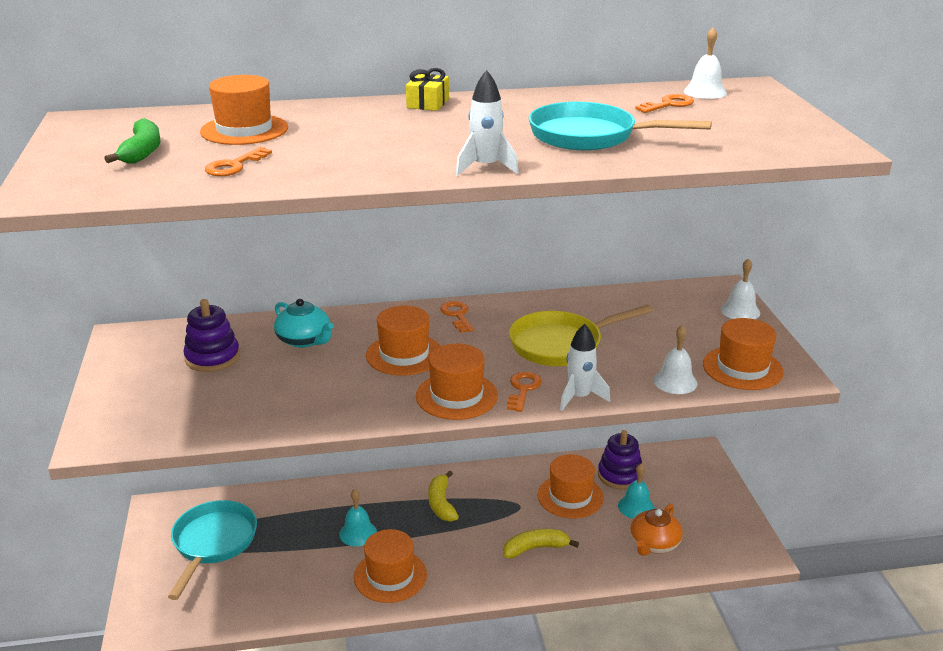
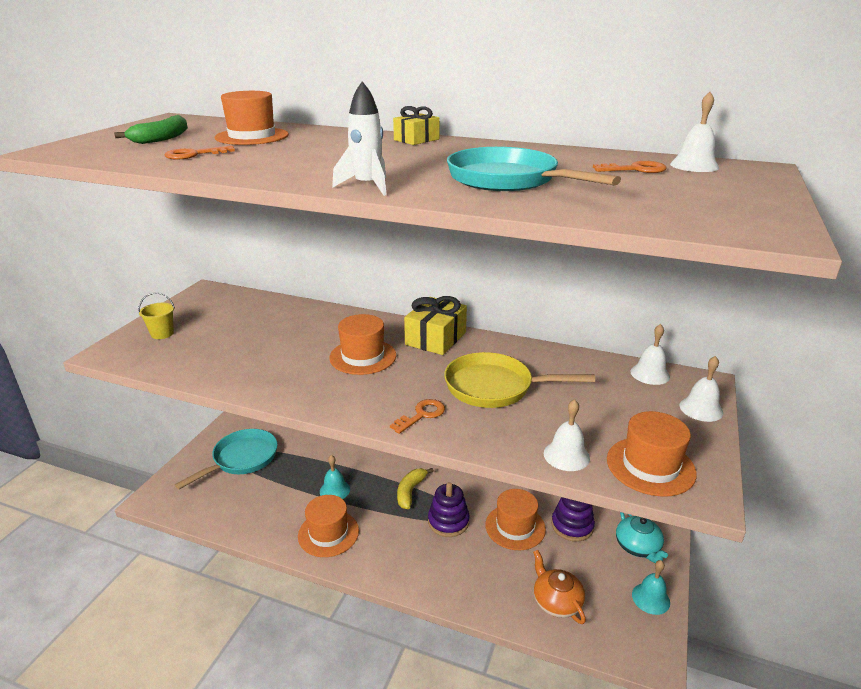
camera: 30 degrees right, 0 degrees up
(136, 399) = (162, 334): none -> yellow bucket
(212, 358) = (238, 320): purple stacking toy -> purple stacking toy (448, 521)
(304, 340) = (308, 325): turquoise teapot -> turquoise teapot (638, 547)
(456, 396) = (364, 402): orange hat -> none
(457, 315) = (435, 338): orange key -> yellow gift
(535, 548) = (452, 559): yellow banana -> none
(579, 397) = (462, 439): white rocket -> none
(636, 507) = (565, 560): turquoise bell -> turquoise bell (650, 598)
(654, 544) = (556, 601): orange teapot -> orange teapot turned 90 degrees clockwise
(677, 293) = (650, 374): none -> white bell

